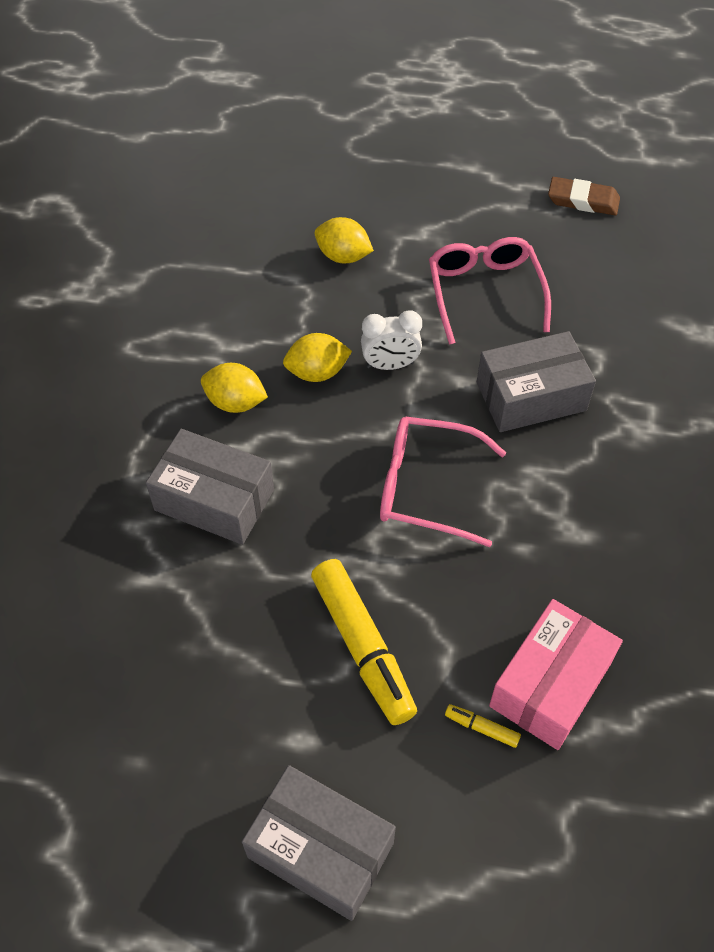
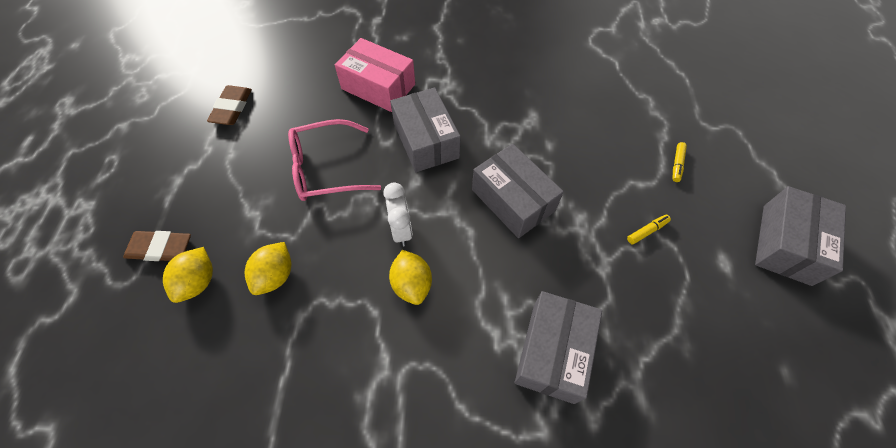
camera: 95 degrees left, 5 degrees up
(235, 402) = (450, 349): yellow lemon -> yellow lemon (198, 282)
(362, 647) = (647, 231): yellow marker -> yellow marker, size x0.41
(386, 167) = (160, 248): none -> brown eraser
(426, 487) = (513, 200): pink glasses -> grey box
(550, 684) = (637, 132): pink box -> pink box (378, 87)

